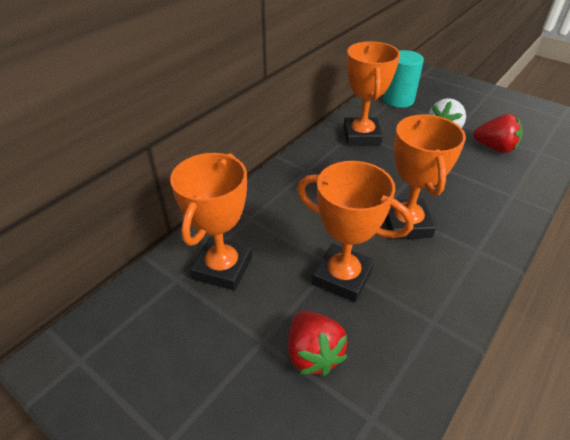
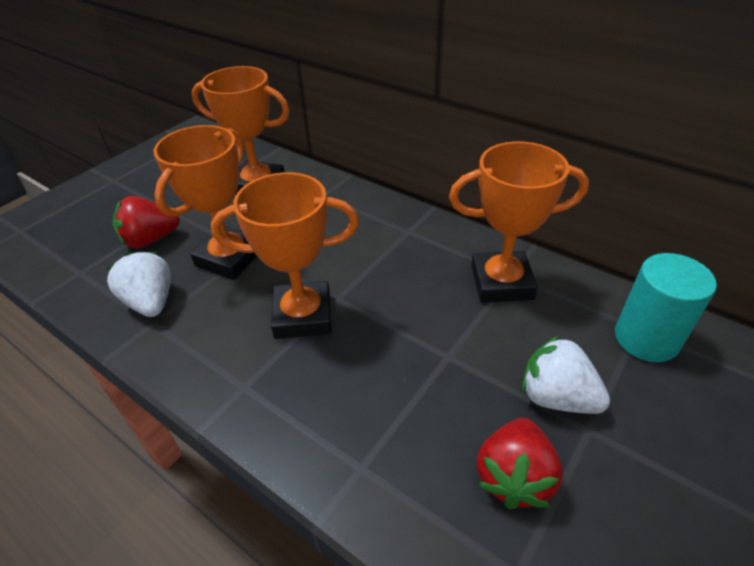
camera: 90 degrees right, 0 degrees up
(408, 329) = (151, 302): none -> white strawberry

